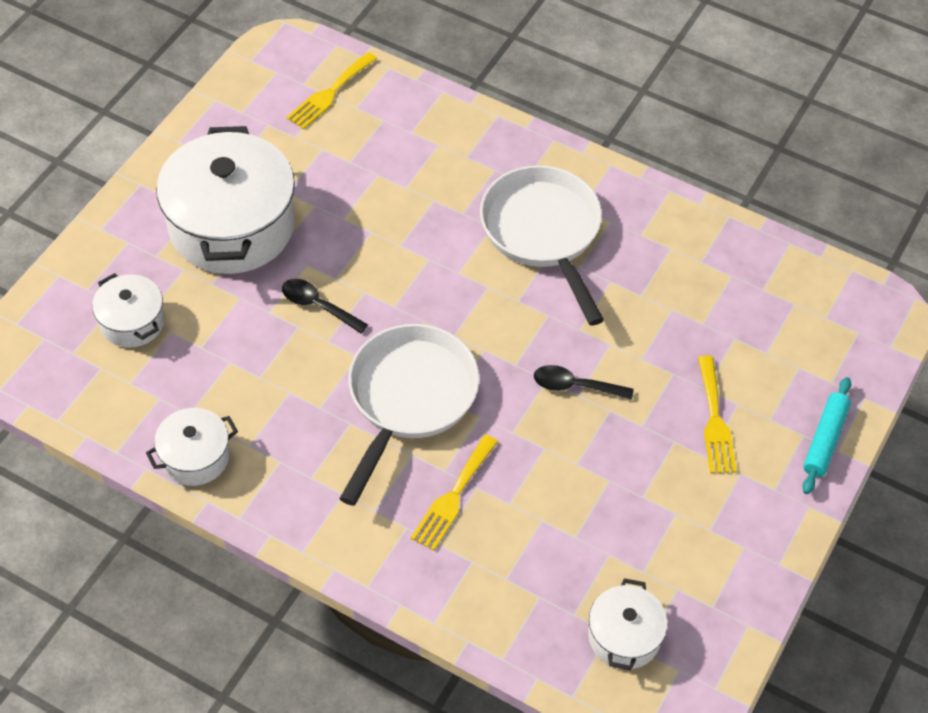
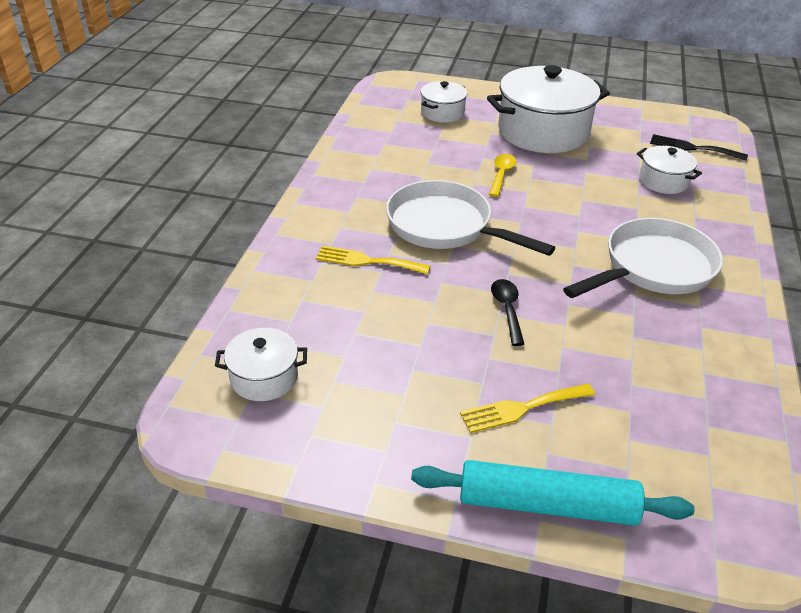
camera: 75 degrees right, 15 degrees down
(195, 457) = (353, 151): white pot -> white pot (663, 181)
(318, 306) = (501, 174): black spoon -> yellow spoon
(329, 93) = (692, 148): yellow fork -> black fork
(409, 398) = (445, 226): white pan -> white pan turned 150 degrees counterclockwise
(825, 440) = (547, 505): turquoise rolling pin -> turquoise rolling pin, size x1.64

